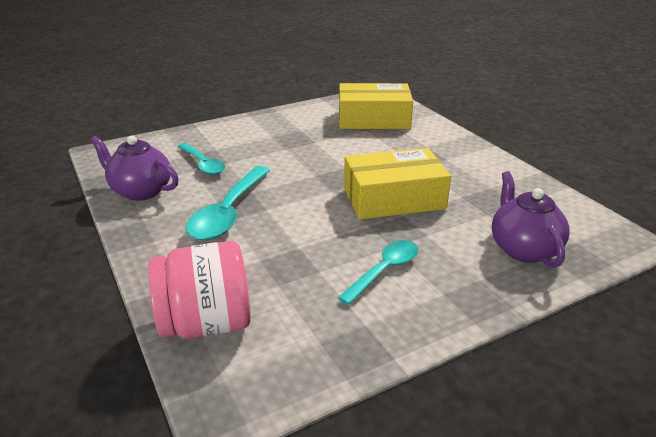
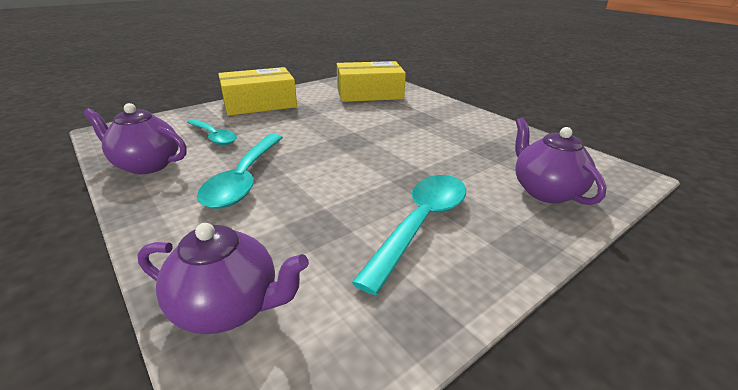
camera: 10 degrees left, 0 degrees up
(206, 323) = (229, 307): pink jar -> purple teapot
(384, 270) = (420, 224): turquoise spoon -> turquoise spoon, size x1.57
(393, 198) = (407, 155): yellow box -> yellow box (259, 103)

